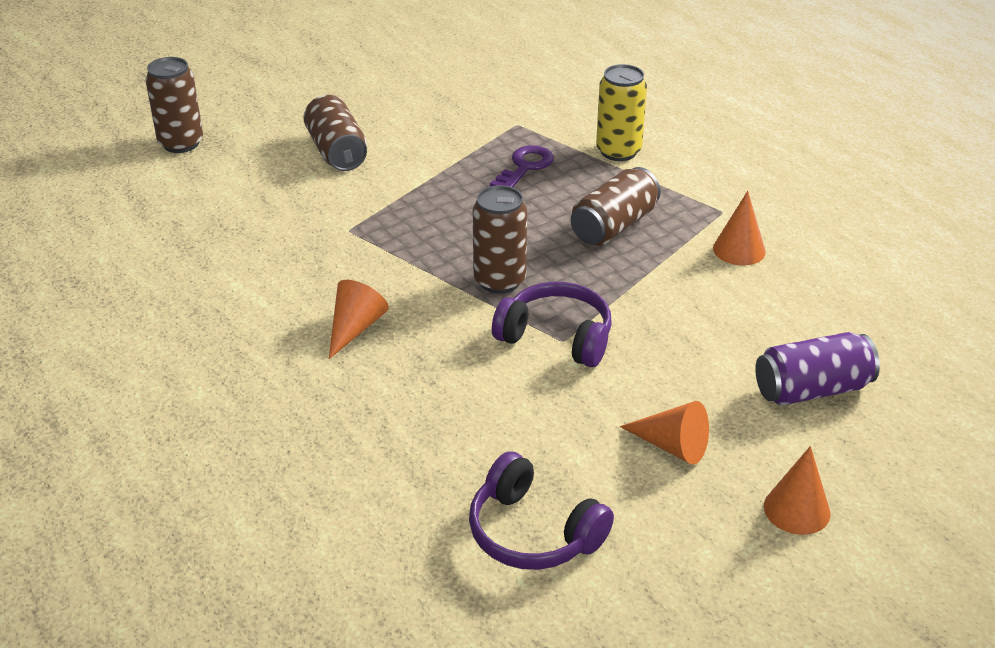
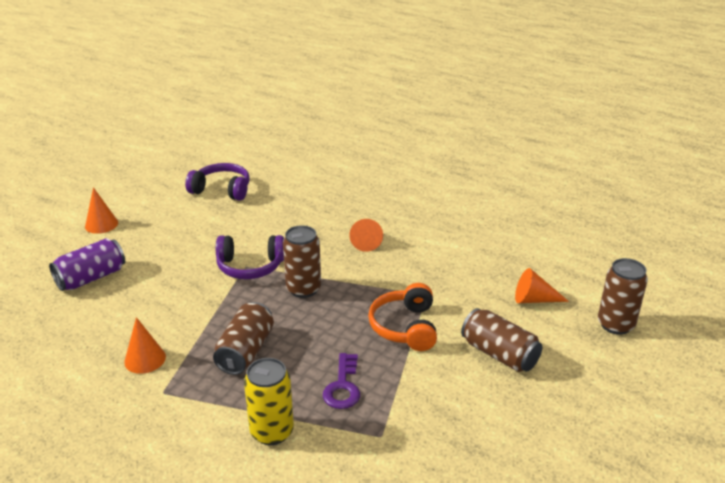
camera: 155 degrees right, 5 degrees down
(409, 201) = (405, 327): none -> orange headphones
(672, 446) = (167, 233): orange cone -> orange cone (534, 299)

